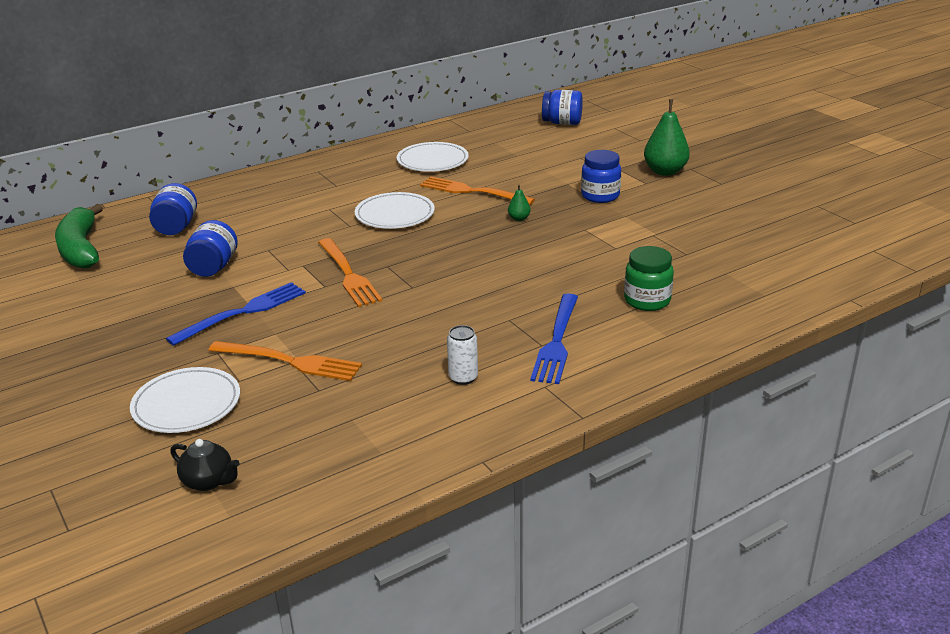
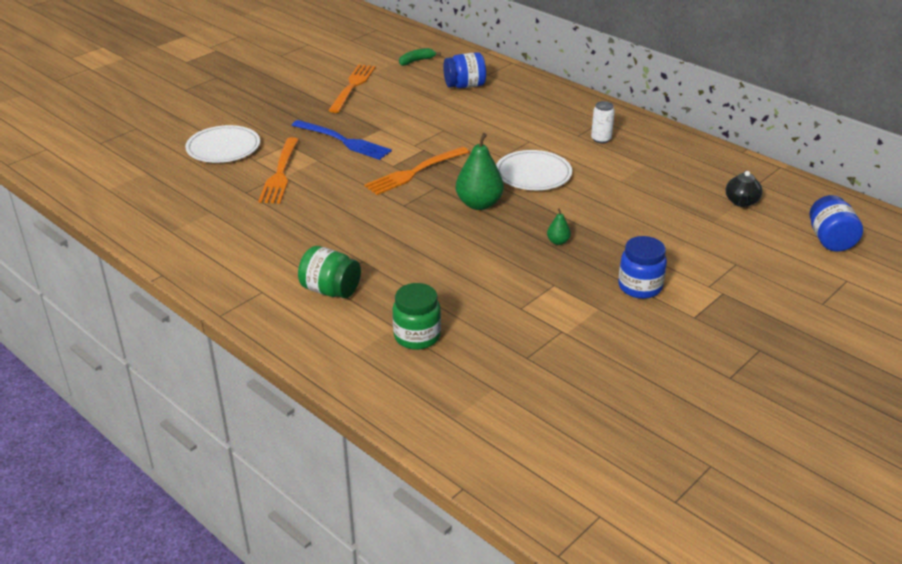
camera: 75 degrees right, 5 degrees up
(81, 249) = (416, 61): green banana -> green banana, size x0.50
(208, 481) = (142, 174): black teapot -> black teapot (741, 202)
(213, 267) = (407, 115): blue jar -> none
(432, 161) = (664, 174): white plate -> none
(463, 378) = (269, 250): white can -> white can (601, 139)
(471, 191) = (605, 206): orange fork -> orange fork (352, 86)
(557, 342) = (330, 290): blue fork -> green jar
(665, 171) = (736, 329): green pear -> green pear (479, 204)

